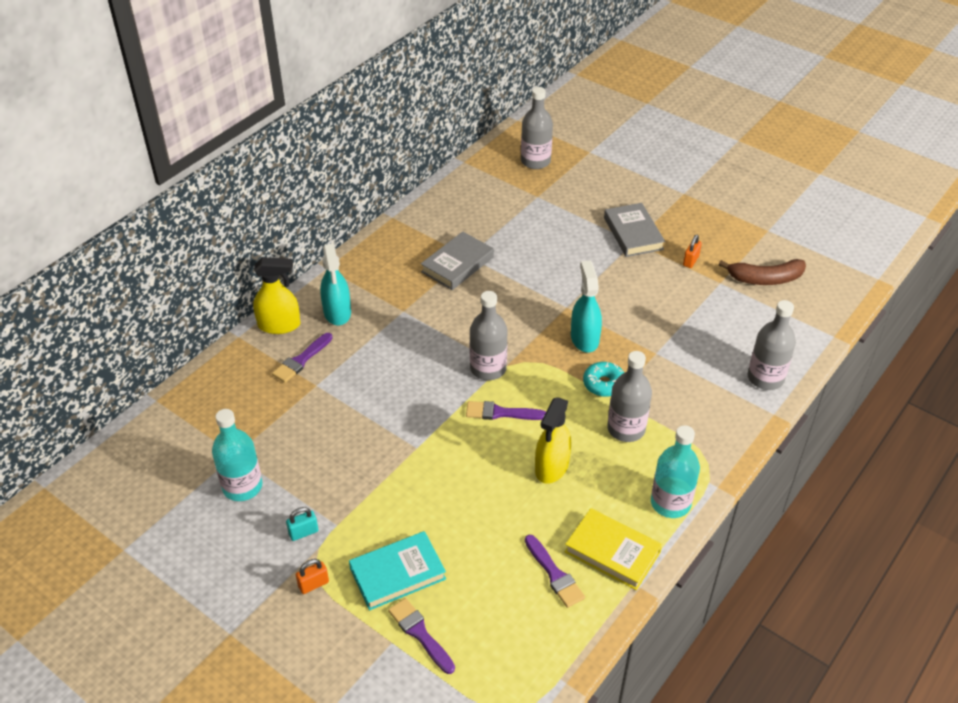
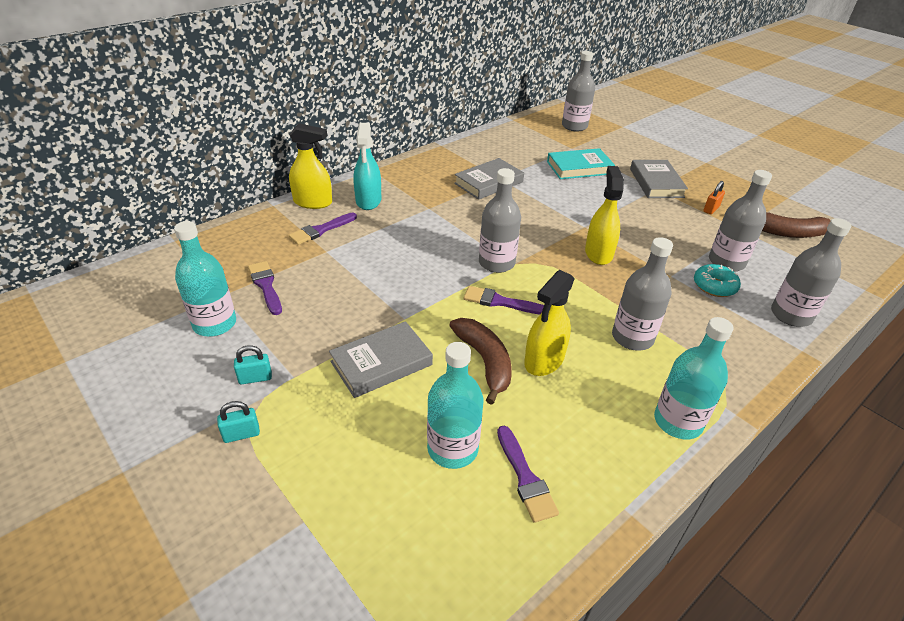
camera: 10 degrees right, 5 degrees down
(313, 584) = (241, 434): orange padlock -> turquoise padlock
(397, 574) = (340, 441): turquoise book -> turquoise book (579, 168)
(409, 497) = (381, 363): none -> grey book
(420, 633) = (341, 517): purple brush -> purple brush (266, 286)
(491, 562) = (452, 449): none -> turquoise bottle
(500, 478) = (485, 362): none -> brown banana
(584, 338) = (598, 253): turquoise spray bottle -> yellow spray bottle
(604, 384) = (613, 294): turquoise donut -> turquoise donut (714, 286)
(612, 552) = (601, 465): yellow book -> none
(707, 327) = (726, 262): none -> grey bottle

